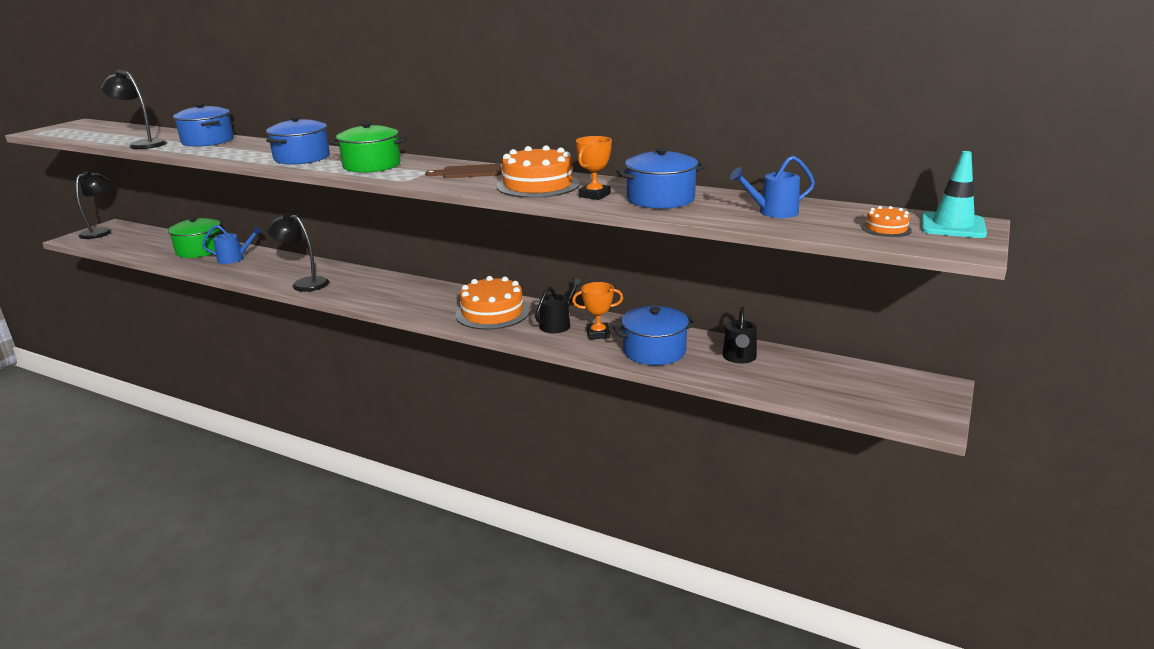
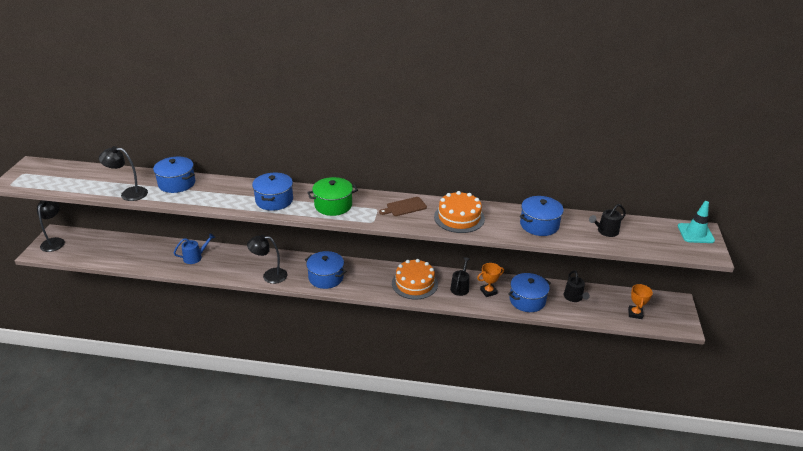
camera: 20 degrees left, 10 degrees up
(200, 250) = (159, 252): green pot -> none
(374, 293) = (326, 277): none -> blue pot
(594, 195) = (500, 225): orange trophy -> orange trophy (635, 313)
(773, 212) = (605, 231): blue watering can -> black watering can
(886, 229) = (667, 240): orange cake -> none

